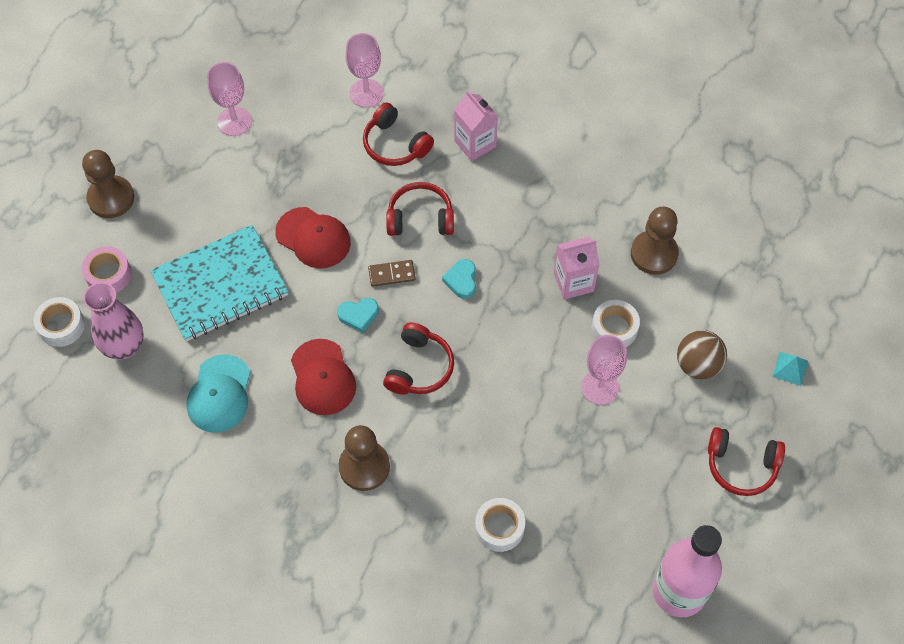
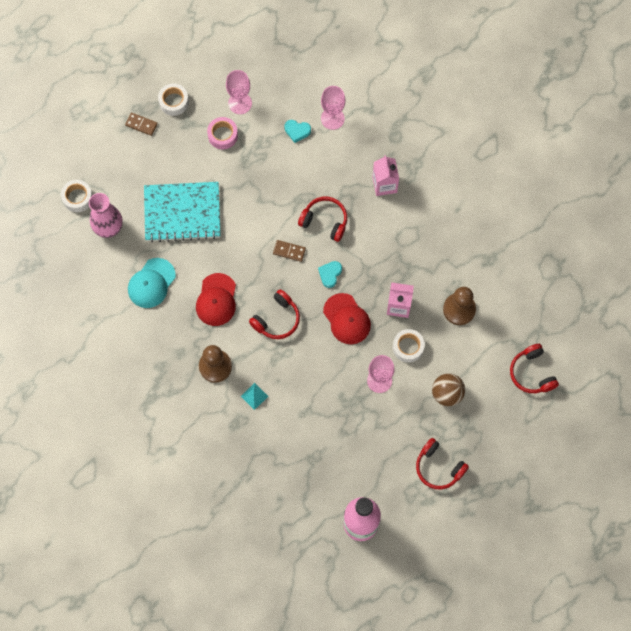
camera: 25 degrees right, 10 degrees up
(108, 275) = (119, 176): pink tape -> pink tape (223, 135)
(111, 198) = (141, 124): brown pawn -> brown domino
(313, 238) = (252, 206): red cap -> red cap (347, 319)
(358, 315) = (256, 269): turquoise heart -> turquoise heart (297, 131)
(395, 144) = (333, 163): red headphones -> red headphones (532, 373)
(499, 527) = (276, 439): white tape -> white tape (174, 102)
(790, 368) = (503, 421): turquoise pyramid -> turquoise pyramid (254, 396)

